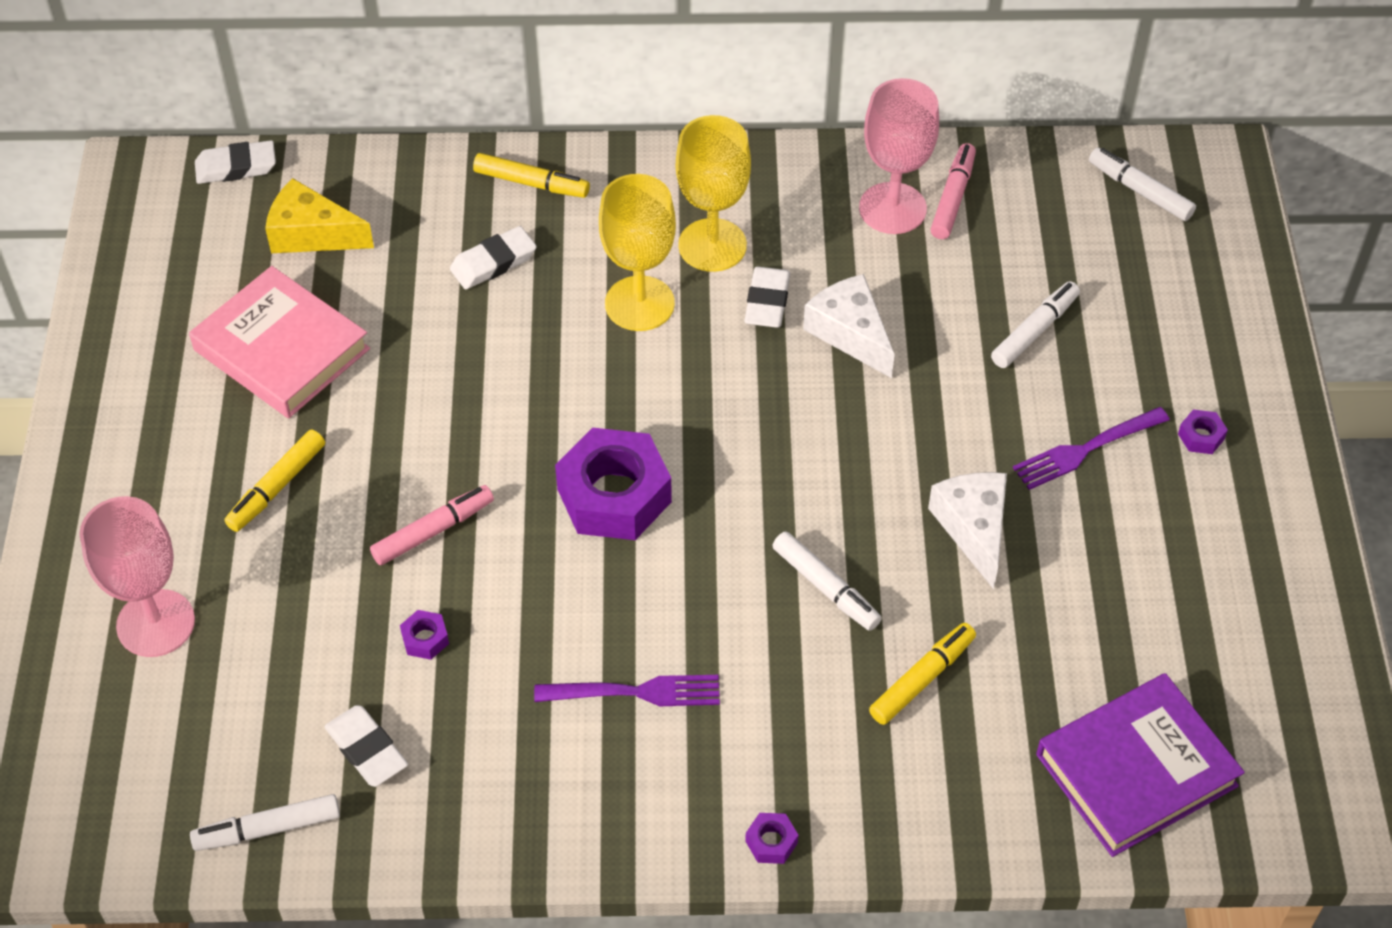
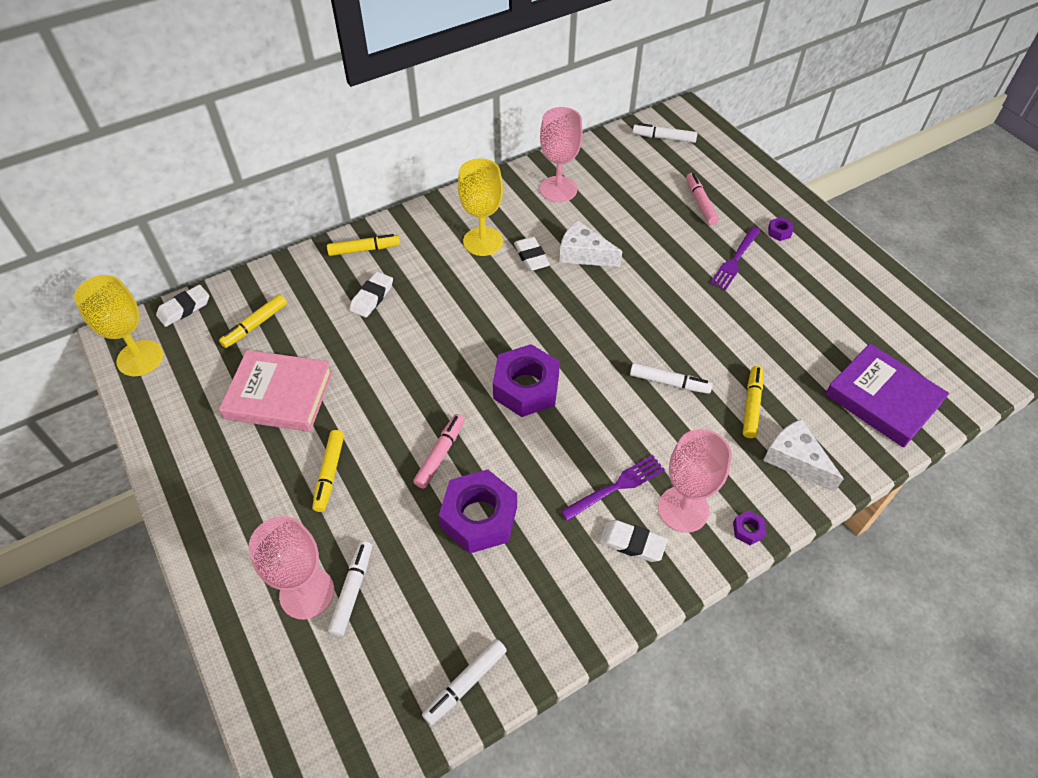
camera: 30 degrees left, 0 degrees up
(312, 234) = (255, 325): yellow cheese -> yellow marker
(367, 749) = (491, 600): white eraser -> white eraser (632, 543)
(425, 639) = (479, 517): purple nut -> purple nut, size x2.45
(639, 304) = (466, 285): yellow goblet -> yellow goblet (140, 358)
(703, 768) = (683, 509): none -> pink goblet
(952, 198) = (582, 173): pink marker -> pink marker (700, 203)
(973, 528) = (715, 320): white cheese -> white cheese (795, 460)
(1034, 331) = (668, 217): white marker -> white marker (352, 590)
(1136, 770) = (882, 399): purple book -> purple book turned 75 degrees counterclockwise

